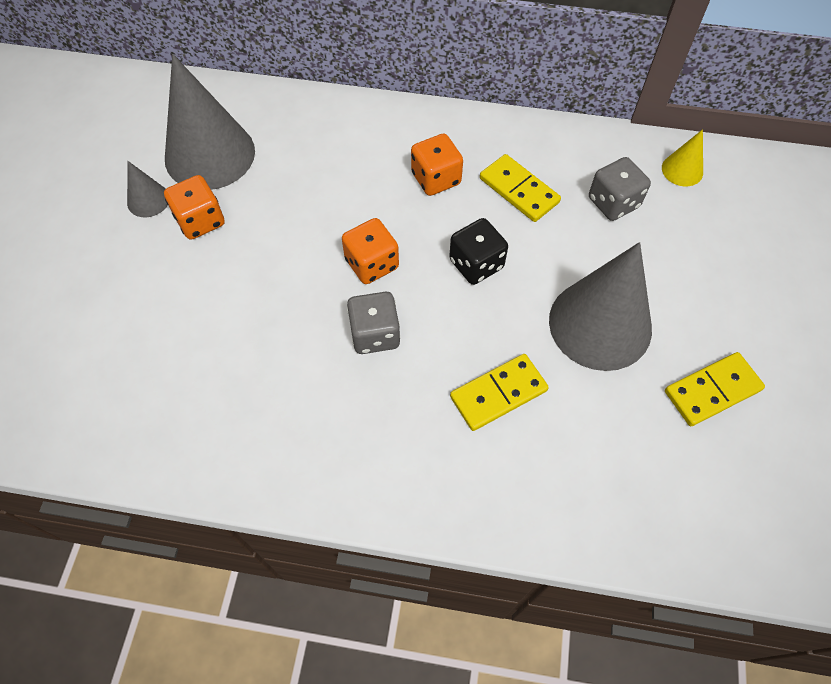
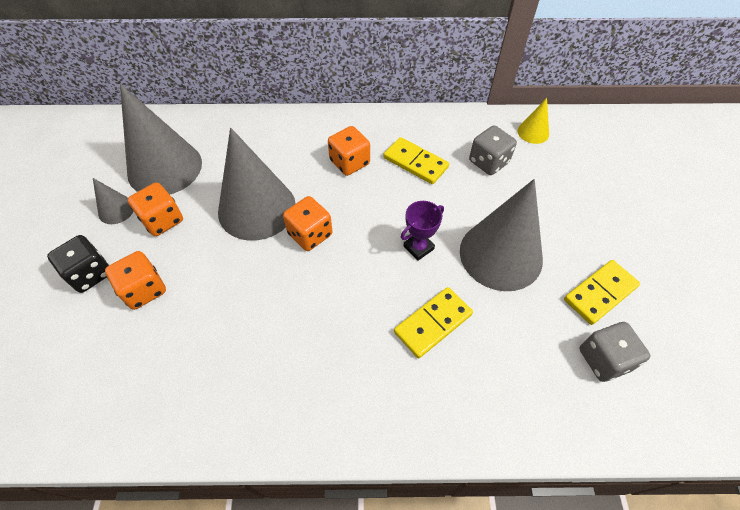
camera: 10 degrees left, 5 degrees down
(171, 301) = (144, 290): none -> orange dice
(313, 222) = (257, 208): none -> grey cone
(375, 334) = (322, 290): grey dice -> grey dice (604, 359)
(476, 264) = (394, 222): black dice -> black dice (90, 273)
(500, 300) = (418, 248): none -> purple trophy

